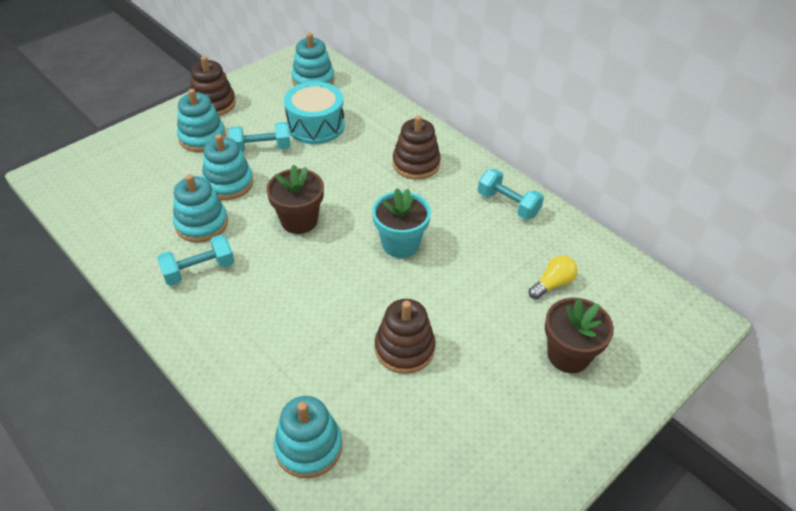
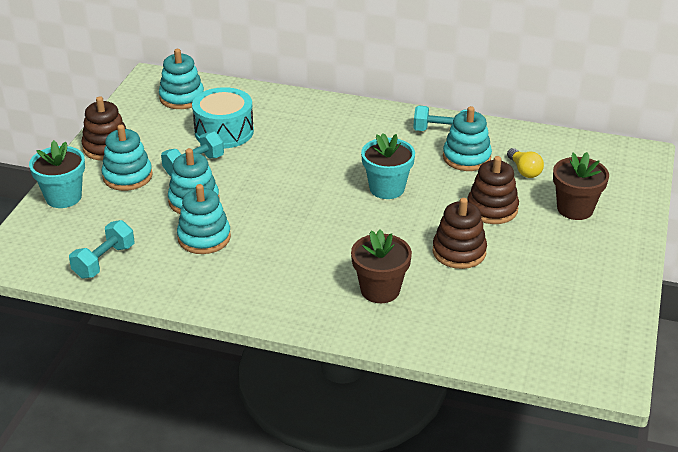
camera: 30 degrees left, 10 degrees down
(139, 137) = (63, 197): none -> turquoise flower pot
(199, 270) = (240, 269): turquoise dumbbell -> turquoise dumbbell (104, 261)
(299, 220) = (287, 204): brown flower pot -> brown flower pot (380, 290)
(309, 447) = (452, 336): turquoise stacking toy -> turquoise stacking toy (466, 157)
(416, 164) = (341, 129): brown stacking toy -> brown stacking toy (492, 209)
(552, 284) = (524, 171): yellow light bulb -> yellow light bulb turned 135 degrees clockwise

